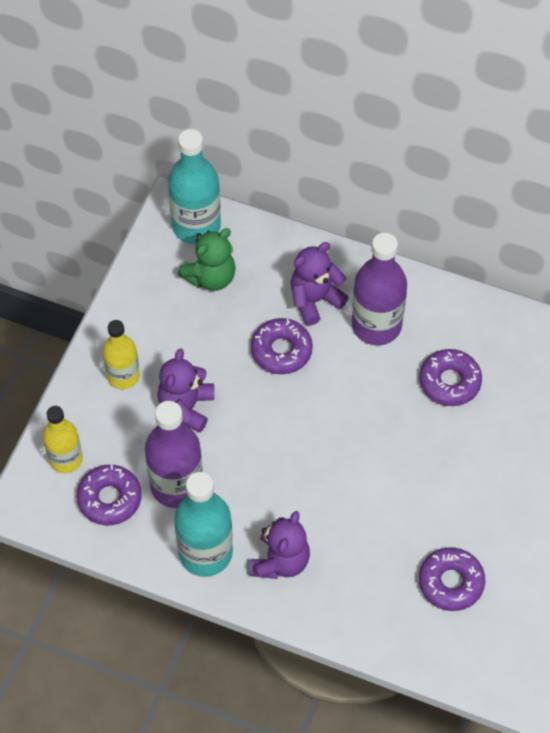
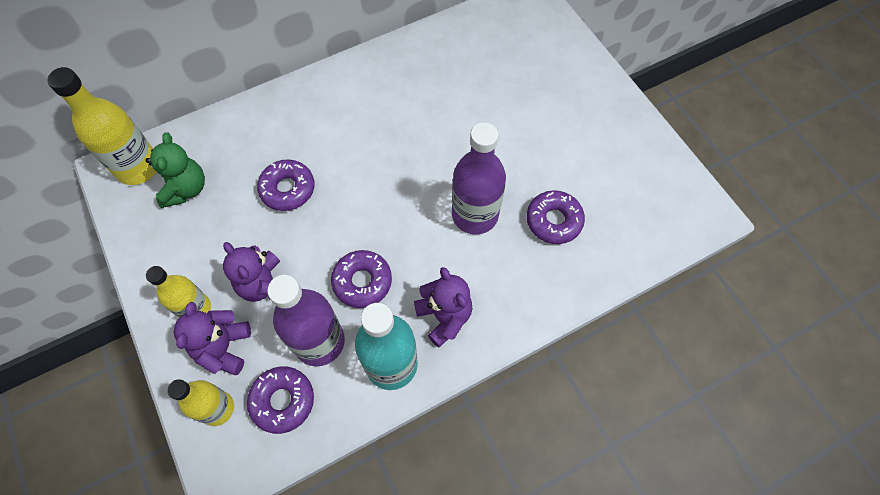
camera: 50 degrees left, 5 degrees up
(196, 226) = (138, 167): turquoise bottle -> yellow bottle
(315, 300) = (273, 140): purple teddy bear -> purple teddy bear (224, 348)
(376, 325) = (329, 120): purple bottle -> purple bottle (475, 215)
(449, 382) = (411, 111): purple donut -> purple donut (362, 282)

